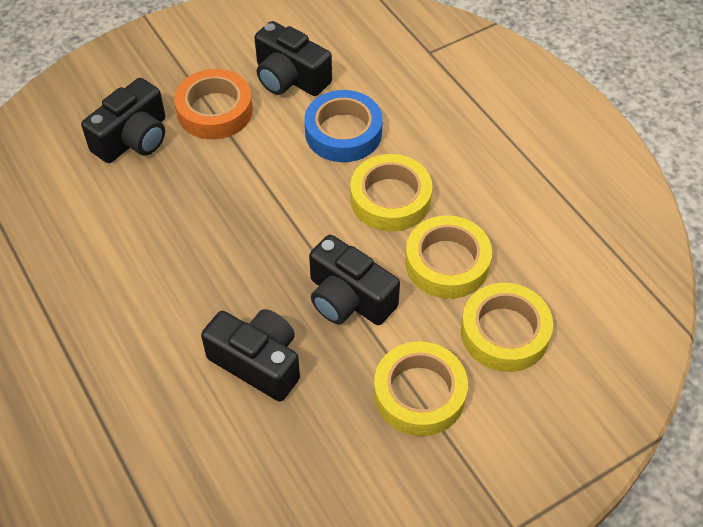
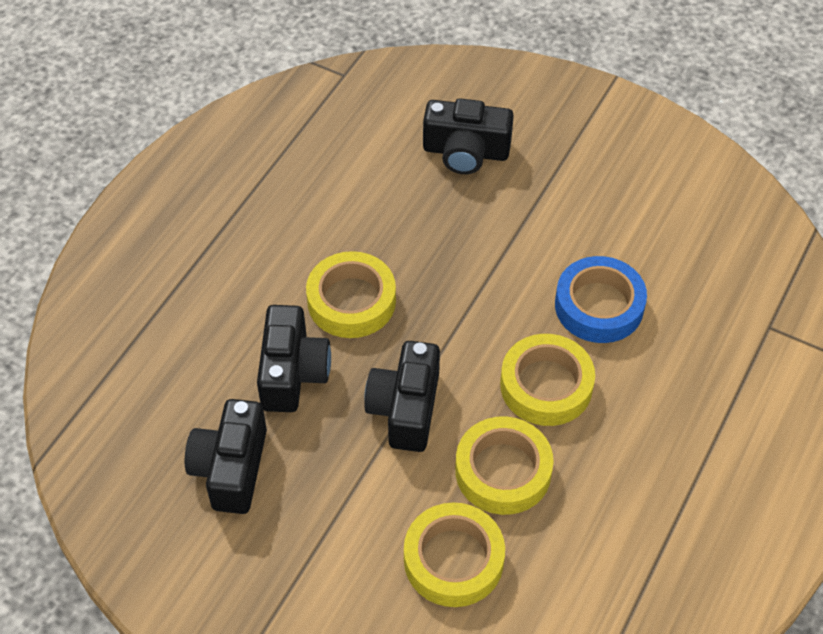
camera: 60 degrees right, 0 degrees up
(215, 111) = (545, 192): orange tape -> none
(290, 78) = (633, 227): black camera -> black camera (231, 468)
(419, 393) = (338, 517): yellow tape -> yellow tape (351, 301)

